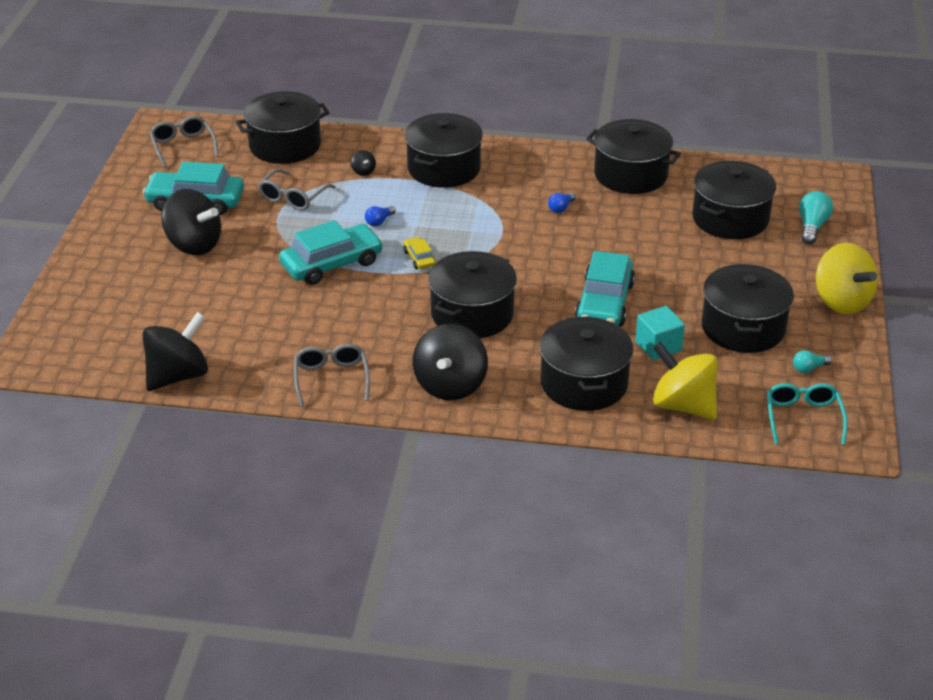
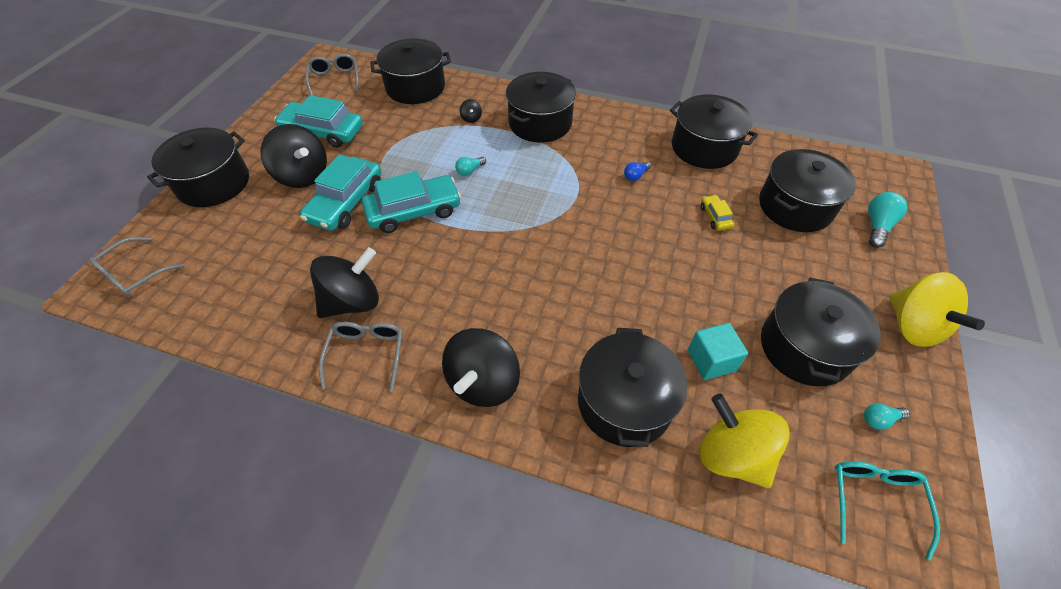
camera: 10 degrees right, 15 degrees up
(178, 376) = (223, 327): black spinning top -> black spinning top (353, 302)
(293, 197) = (404, 137): grey glasses -> grey glasses (135, 274)
(379, 221) = (470, 170): blue light bulb -> turquoise light bulb
(419, 258) = (494, 215): yellow car -> yellow car (715, 217)
(472, 314) = (527, 289): black pot -> black pot (213, 183)
(604, 303) = (661, 293): turquoise car -> turquoise car (346, 202)

